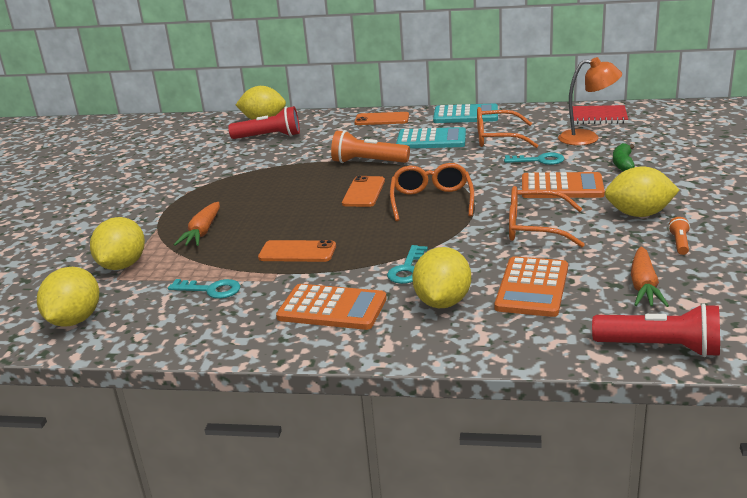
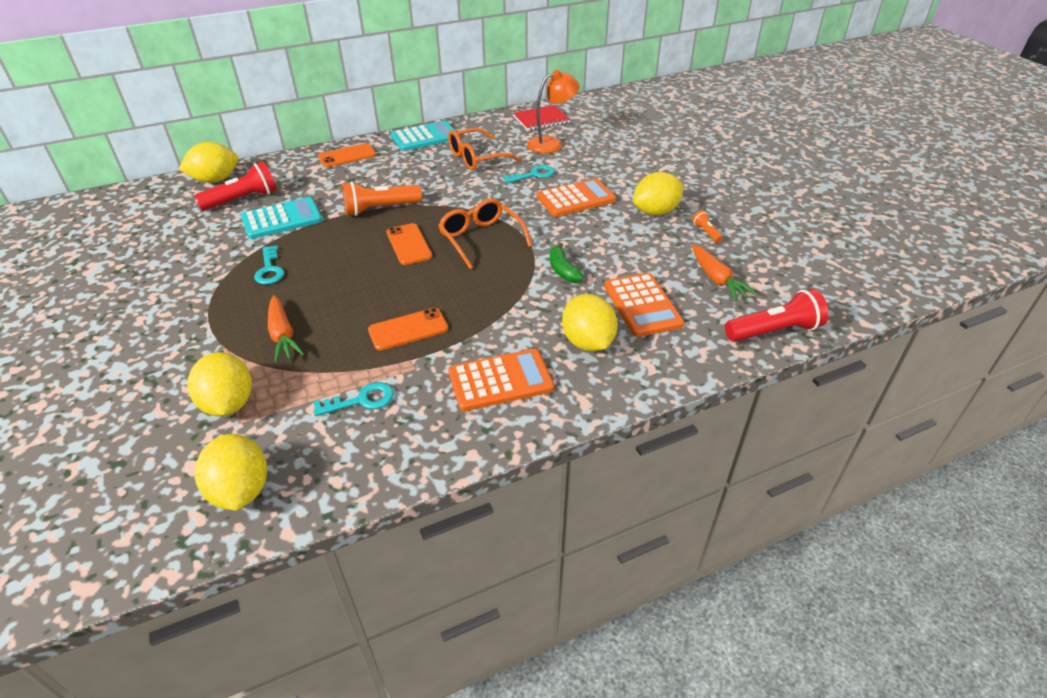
camera: 35 degrees left, 15 degrees up
(407, 269) = (527, 317): turquoise key -> turquoise key (269, 269)
(431, 140) = (418, 171): turquoise calculator -> turquoise calculator (282, 219)
(534, 228) = (591, 246): orange glasses -> none
(623, 164) = (601, 165): green banana -> green banana (563, 270)

